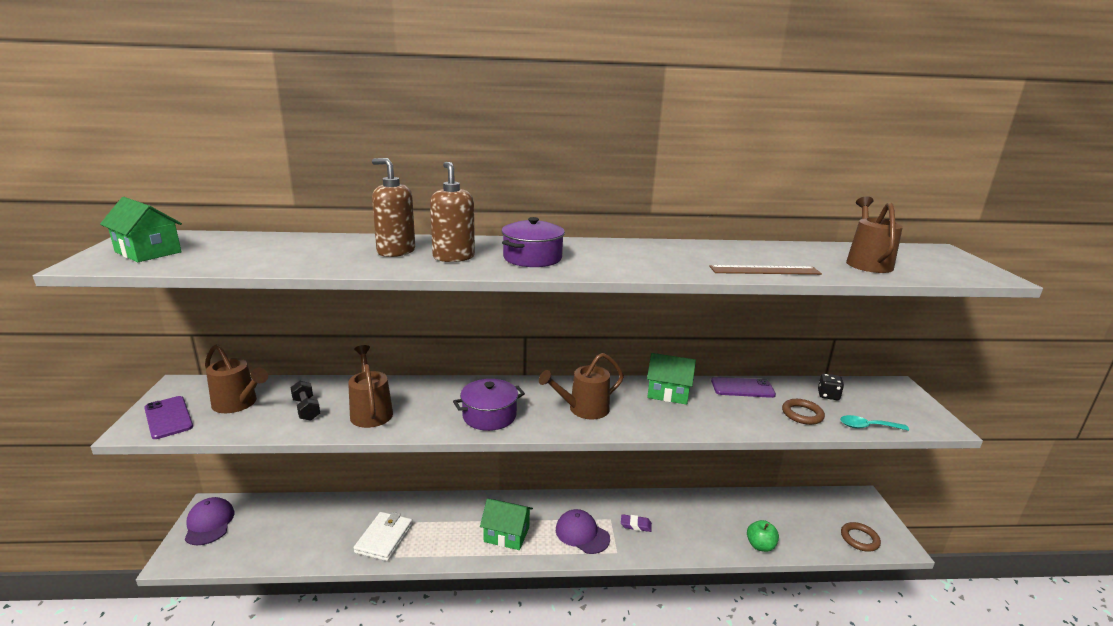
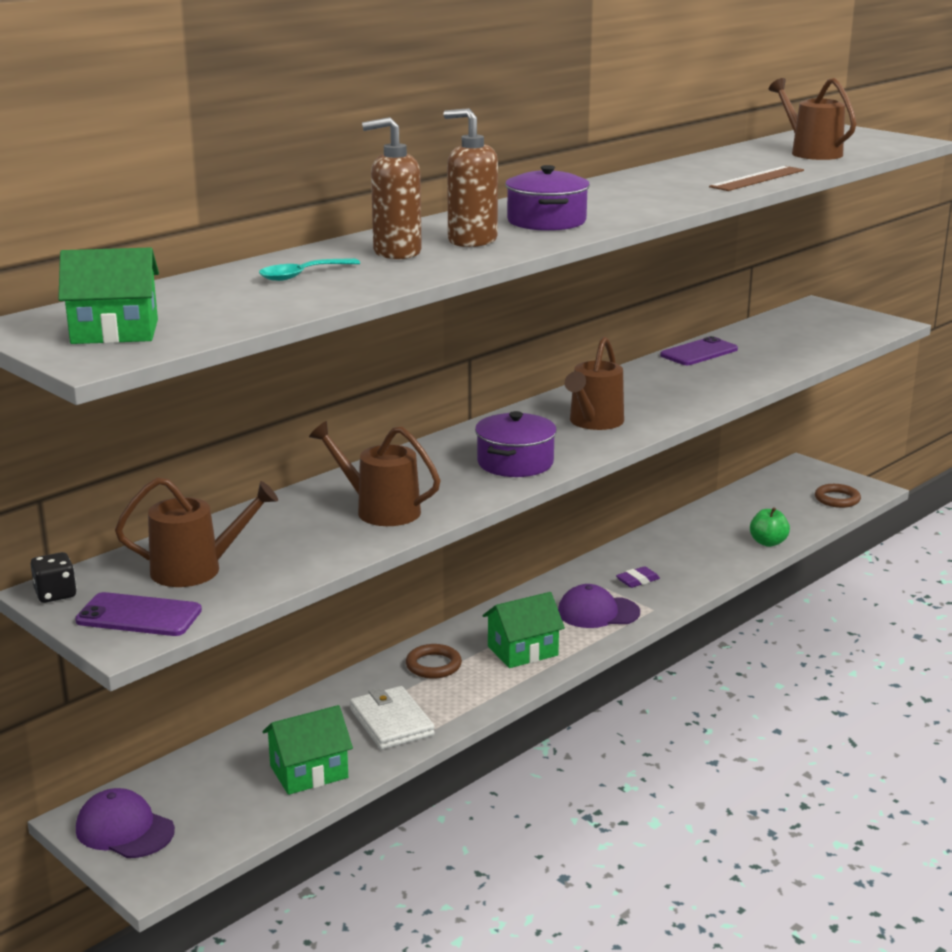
camera: 40 degrees left, 0 degrees up
(306, 409) = (298, 539): black dumbbell -> none
(668, 393) = (643, 380): green house -> green house (309, 772)
(802, 414) = (782, 355): brown ring -> brown ring (433, 665)
(828, 395) = (777, 332): black dice -> black dice (55, 594)
(867, 427) = (843, 345): turquoise spoon -> turquoise spoon (302, 275)

